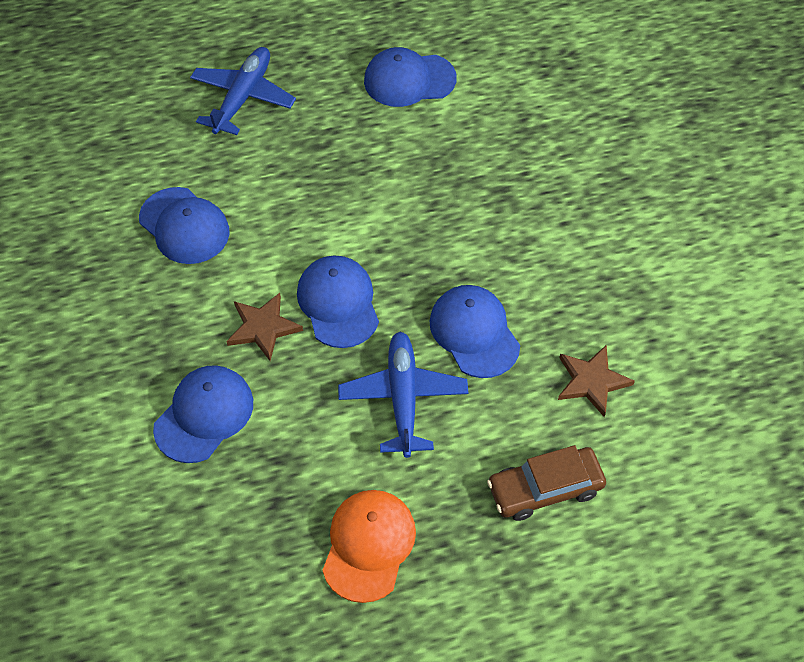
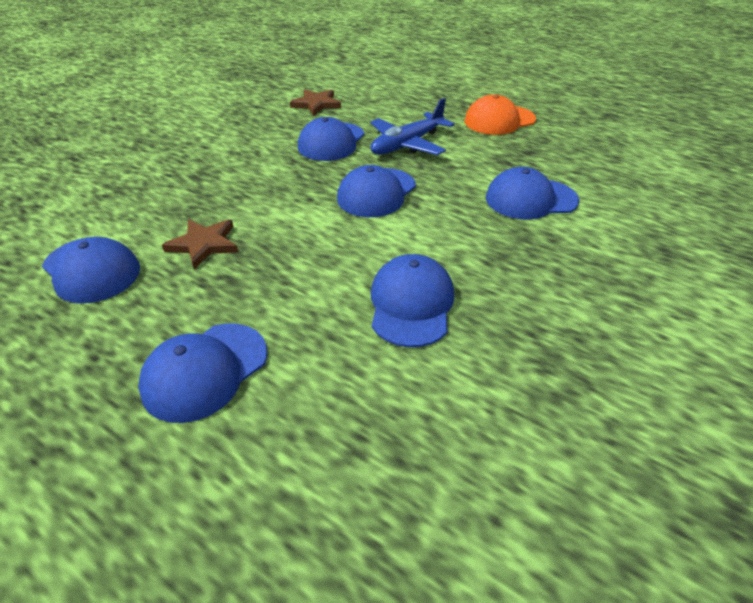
camera: 130 degrees left, 15 degrees down
(243, 97) = (205, 371): blue plane -> blue cap
(263, 327) = (439, 211): brown star -> brown star (204, 244)
(545, 489) = (395, 95): brown car -> none

